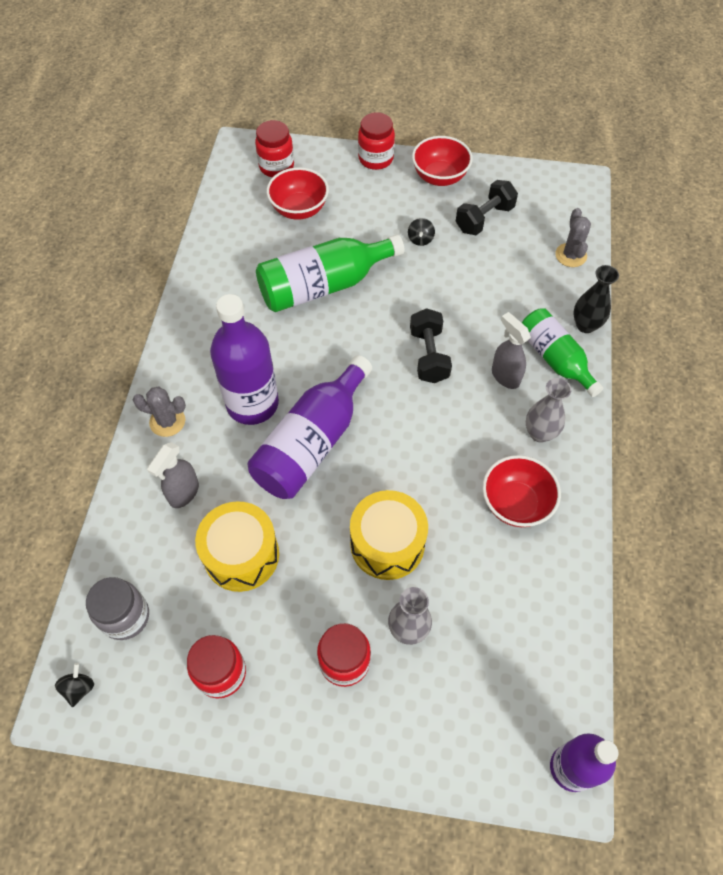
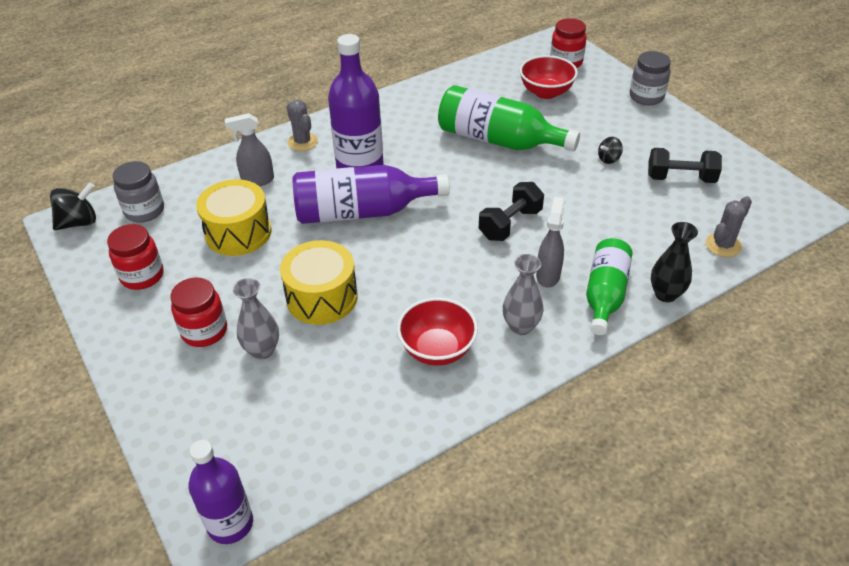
camera: 50 degrees right, 15 degrees down
(79, 688) = (79, 222): black spinning top -> black spinning top, size x1.69
(376, 159) = (646, 97): red jar -> grey jar
(439, 177) = (682, 134): red bowl -> none

